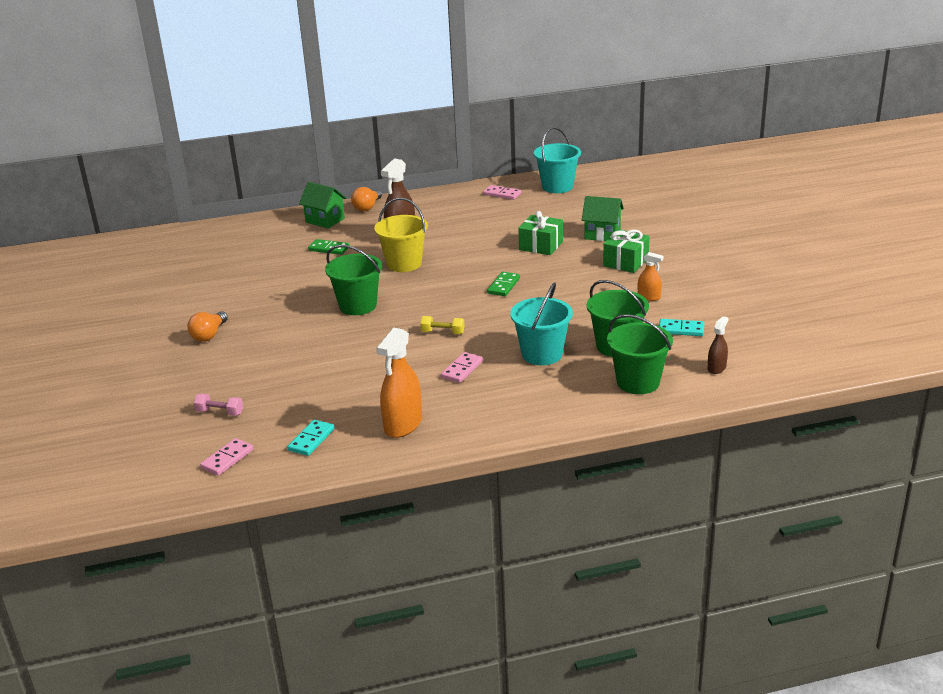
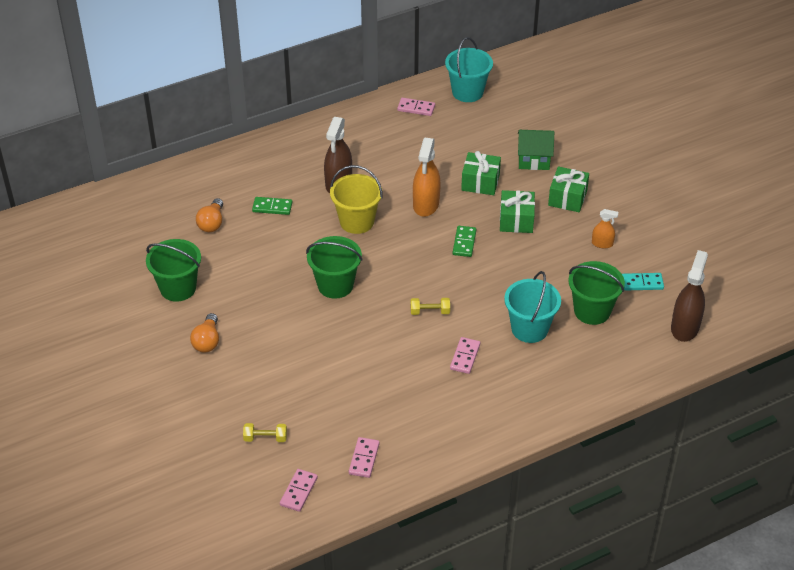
camera: 15 degrees left, 15 degrees up
(220, 412) = (265, 438): pink dumbbell -> yellow dumbbell
(311, 440) = (364, 459): turquoise domino -> pink domino
(325, 220) = (250, 165): green house -> none
(367, 207) = (285, 140): orange light bulb -> orange light bulb (212, 223)
(403, 424) = (438, 430): orange spray bottle -> orange spray bottle (426, 204)
(565, 274) = (516, 220): none -> green gift
(638, 382) = (623, 353): green bucket -> green bucket (178, 288)
(716, 368) = (685, 327): brown spray bottle -> brown spray bottle, size x1.89

